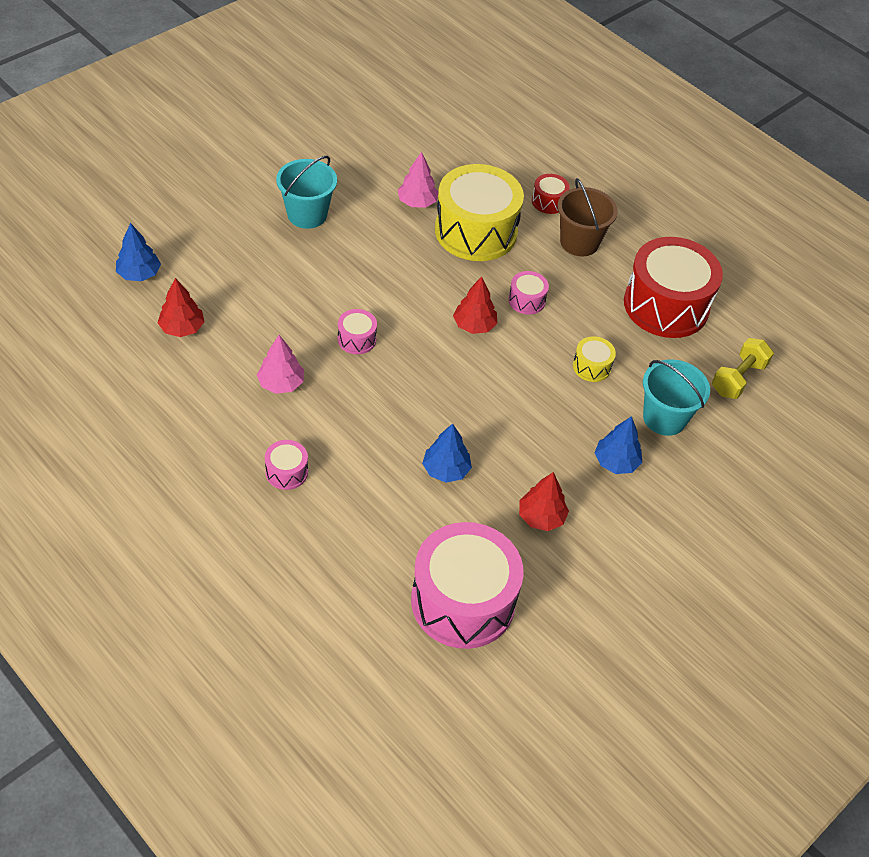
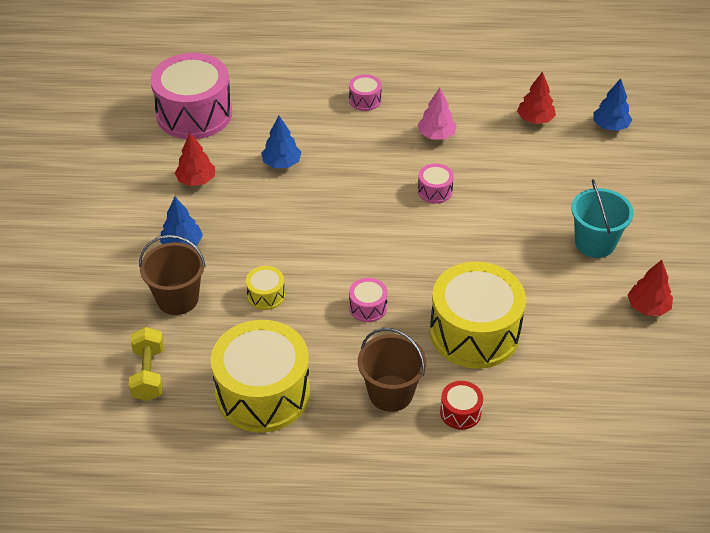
camera: 140 degrees right, 5 degrees down
(417, 202) = (546, 319): pink tree -> none
(474, 325) = (378, 259): red tree -> red tree (648, 307)
(664, 418) = (177, 299): turquoise bucket -> brown bucket
(666, 305) = (263, 393): red drum -> yellow drum

